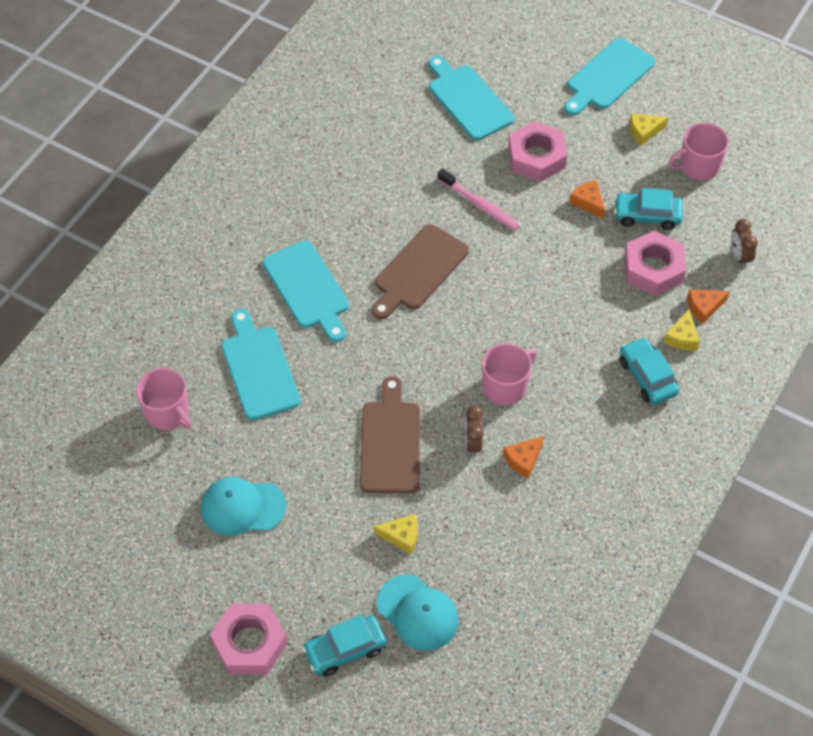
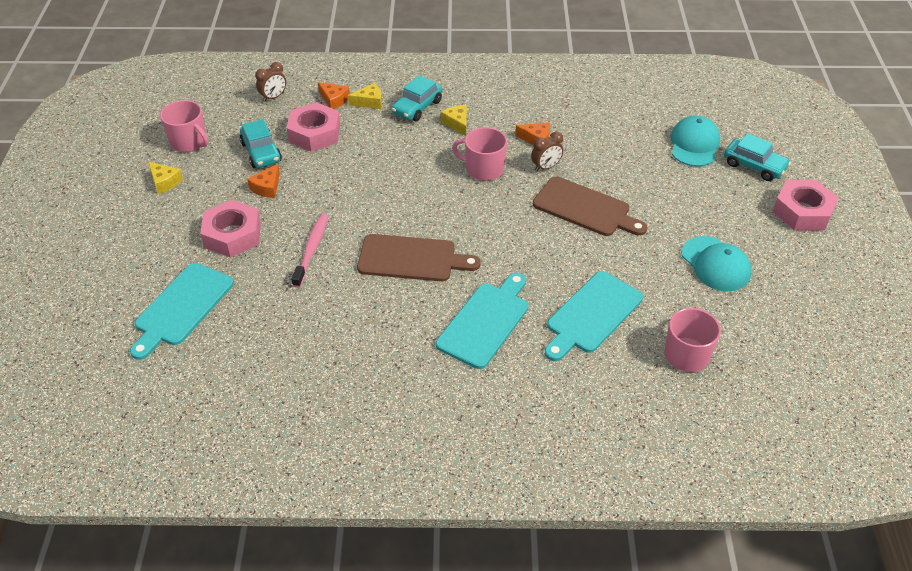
camera: 120 degrees left, 10 degrees down
(390, 442) = (585, 208): brown cutting board -> brown cutting board turned 120 degrees counterclockwise
(401, 536) = (650, 173): yellow cheese -> yellow cheese (457, 123)
(608, 77) = (103, 225): turquoise cutting board -> none

